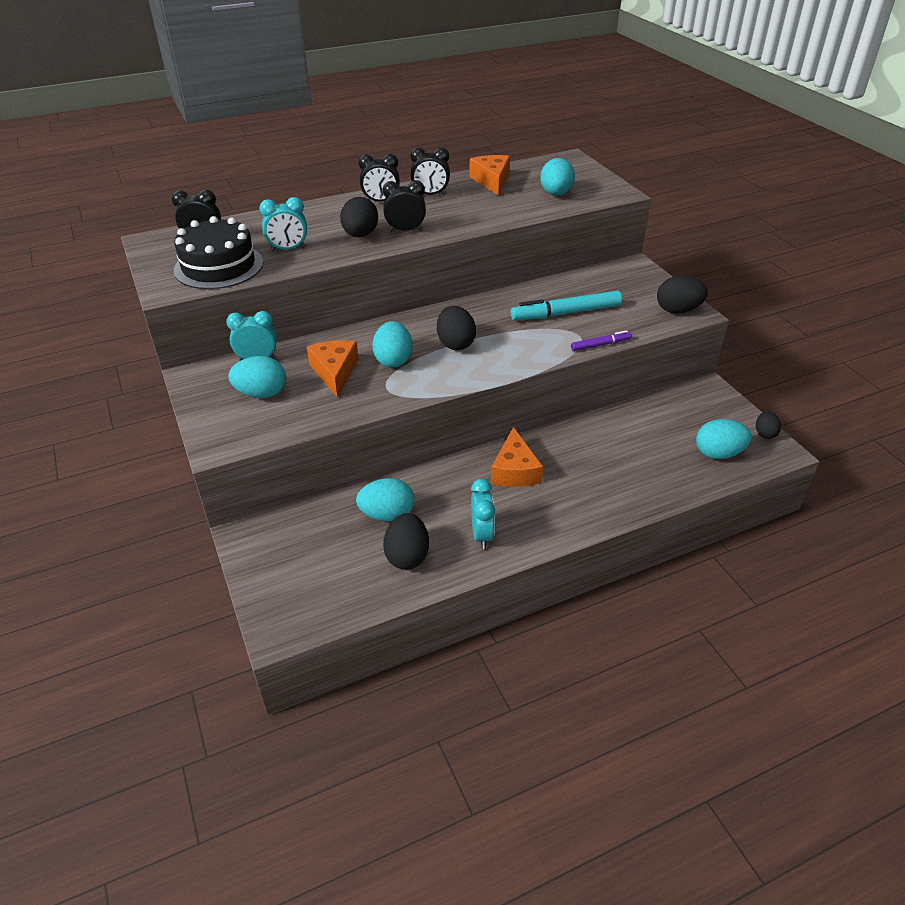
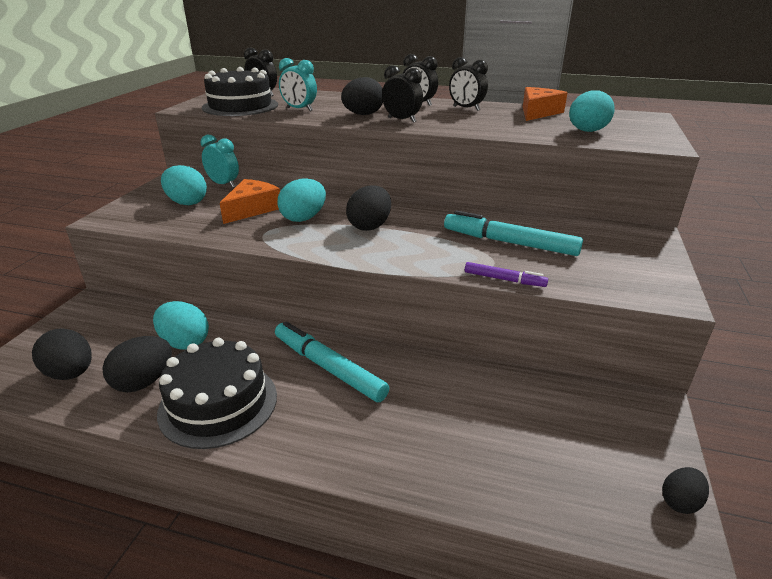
camera: 40 degrees right, 10 degrees down
(482, 535) = (218, 403): turquoise clock -> black cake
(514, 470) = (328, 368): orange cheese -> turquoise marker
(678, 310) = (649, 287): black egg -> black egg (71, 373)
(718, 453) = (576, 485): turquoise egg -> none

